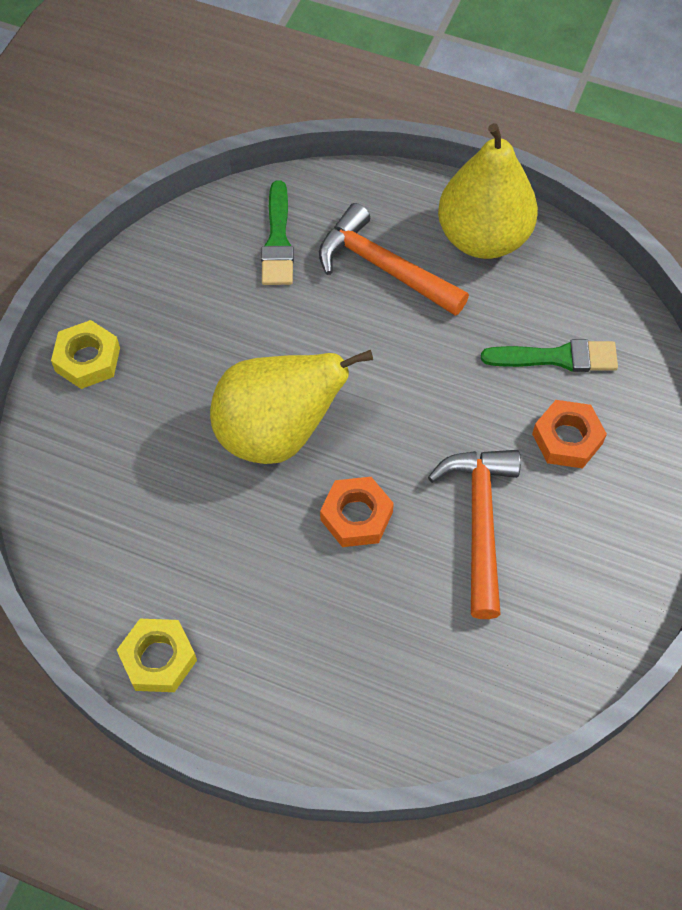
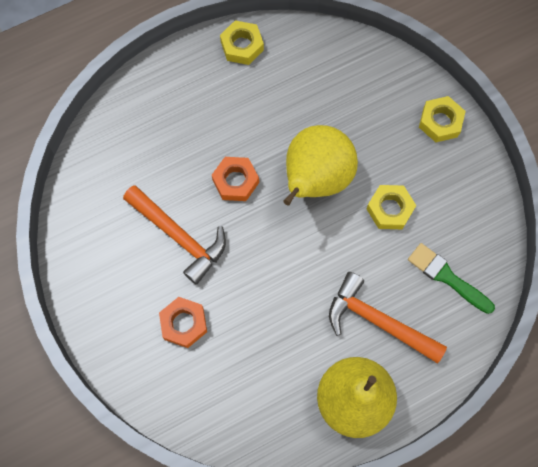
camera: 130 degrees right, 10 degrees up
(246, 338) = (390, 209): none -> yellow nut
(384, 268) = (378, 321): orange hammer -> orange hammer turned 135 degrees counterclockwise
(557, 357) = (236, 366): green brush -> none

